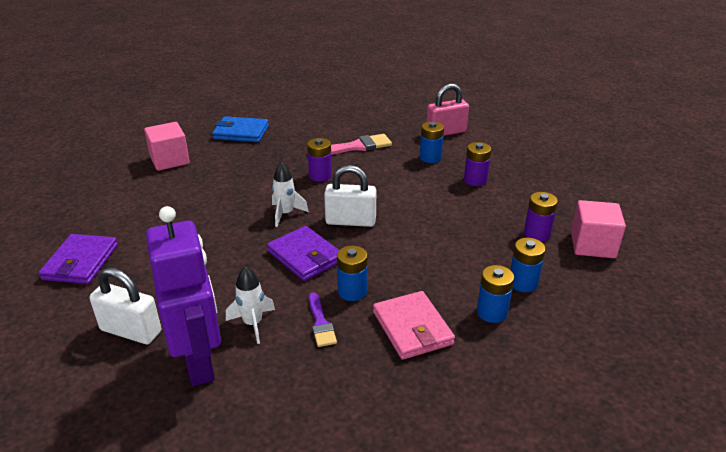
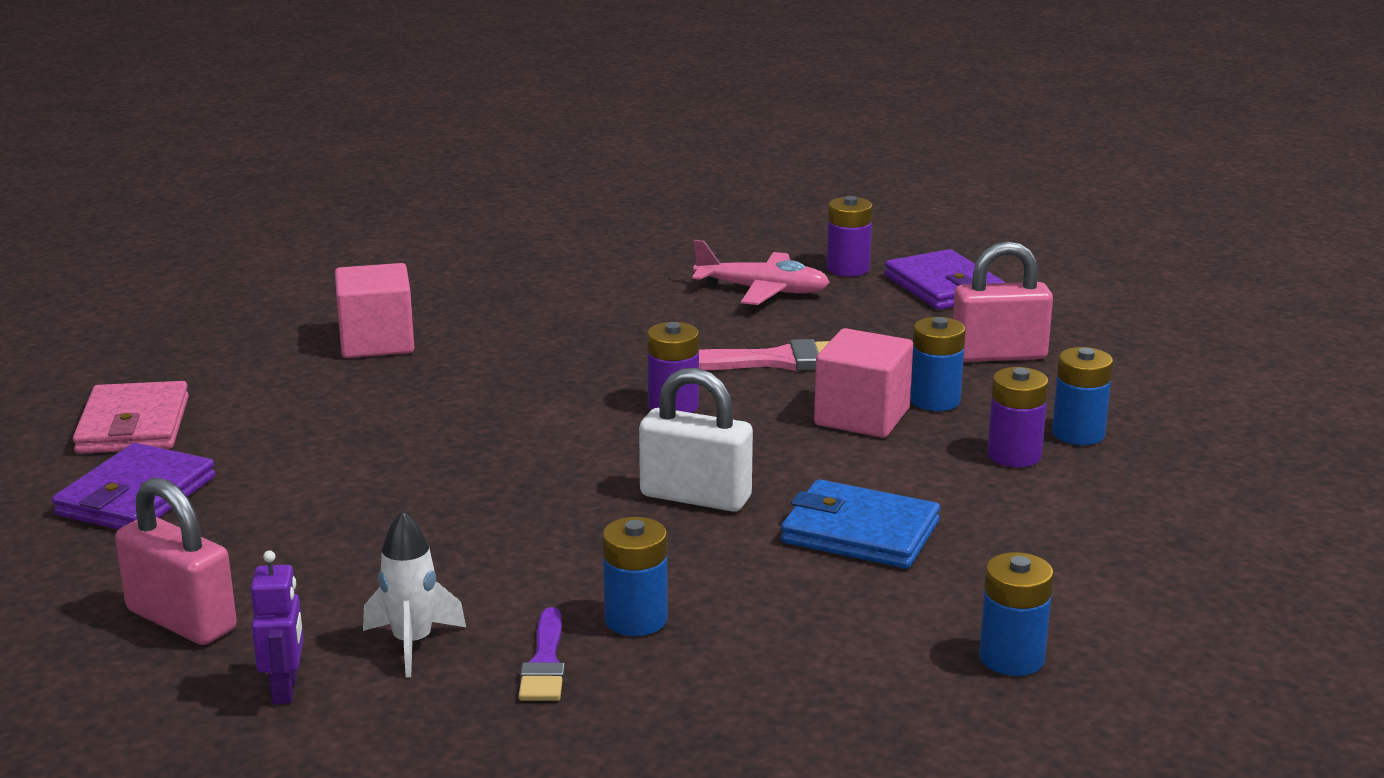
camera: 15 degrees right, 10 degrees down
(131, 331) = (181, 620): white padlock -> pink padlock
(200, 363) = (285, 690): purple robot -> purple robot, size x0.43
(241, 132) = (545, 307): blue wallet -> blue wallet (860, 532)
(285, 214) = (566, 466): white rocket -> none
(305, 256) = (570, 546): purple wallet -> purple wallet (943, 286)
(334, 113) = (763, 291): none -> pink plane
(412, 328) = (727, 699): pink wallet -> pink wallet (134, 425)
(492, 312) = (912, 699): blue battery -> blue battery (1078, 434)
(537, 234) = (1098, 574): purple battery -> purple battery (848, 269)
(592, 245) = (1217, 612): pink cube -> pink cube (862, 417)

